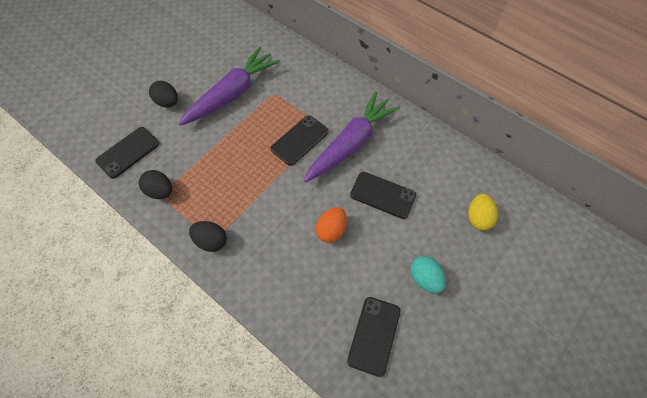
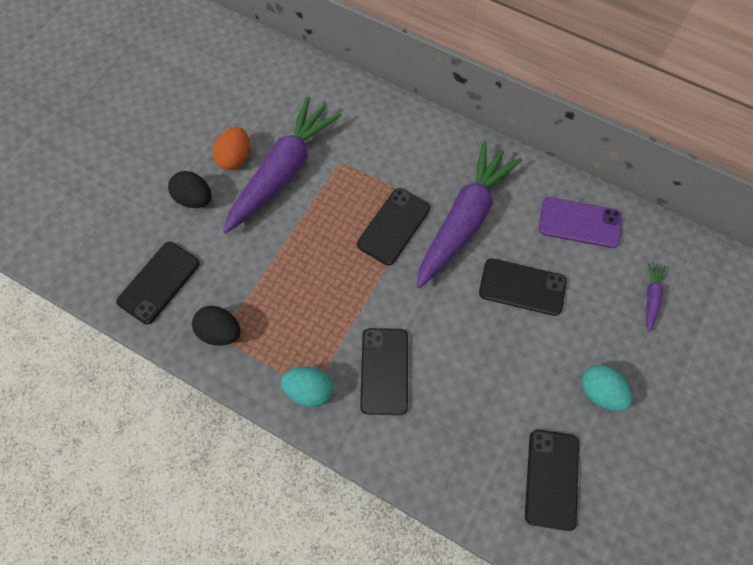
camera: 10 degrees left, 5 degrees up
(211, 241) = (309, 390): black egg -> turquoise egg
(268, 237) = (384, 371): none -> black phone
(331, 230) = (465, 347): orange egg -> orange egg (235, 158)
(435, 158) = (579, 223): none -> purple phone
(478, 218) = (651, 298): yellow egg -> purple carrot

